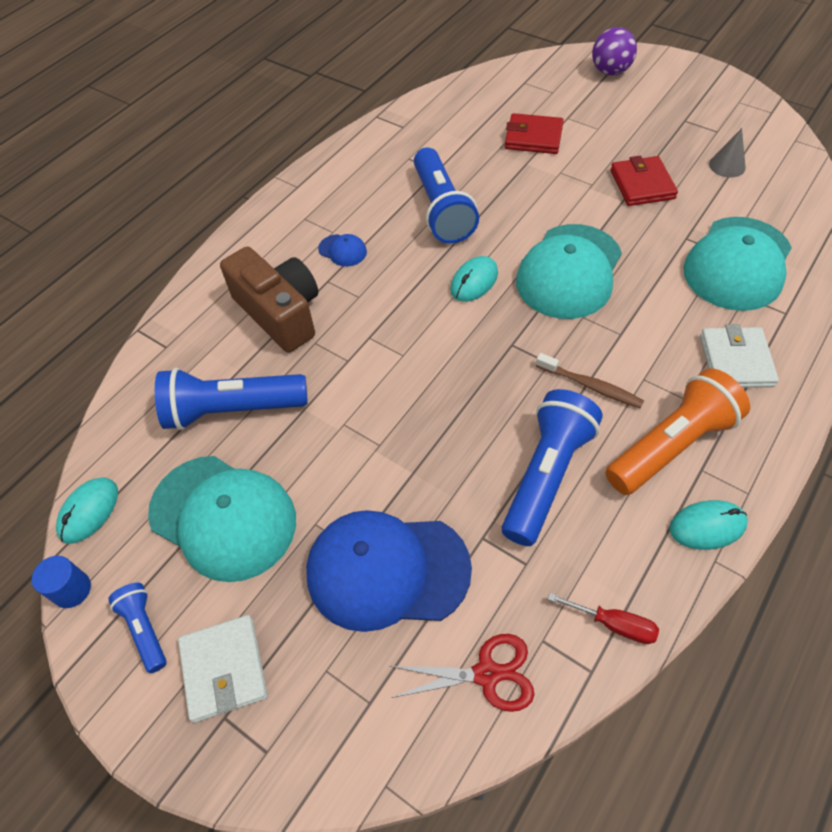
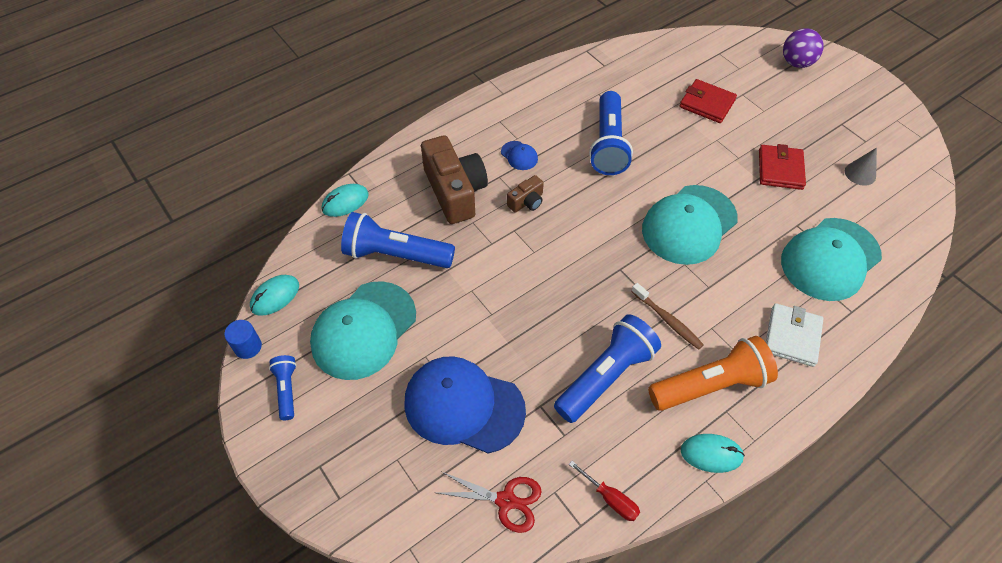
camera: 15 degrees right, 0 degrees up
(223, 517) = (364, 330): turquoise cap -> turquoise cap turned 75 degrees clockwise
(224, 669) = (330, 434): white wallet -> none
(371, 300) = (526, 202): none -> brown camera
(474, 281) = (610, 210): turquoise mouse -> turquoise mouse (345, 202)

